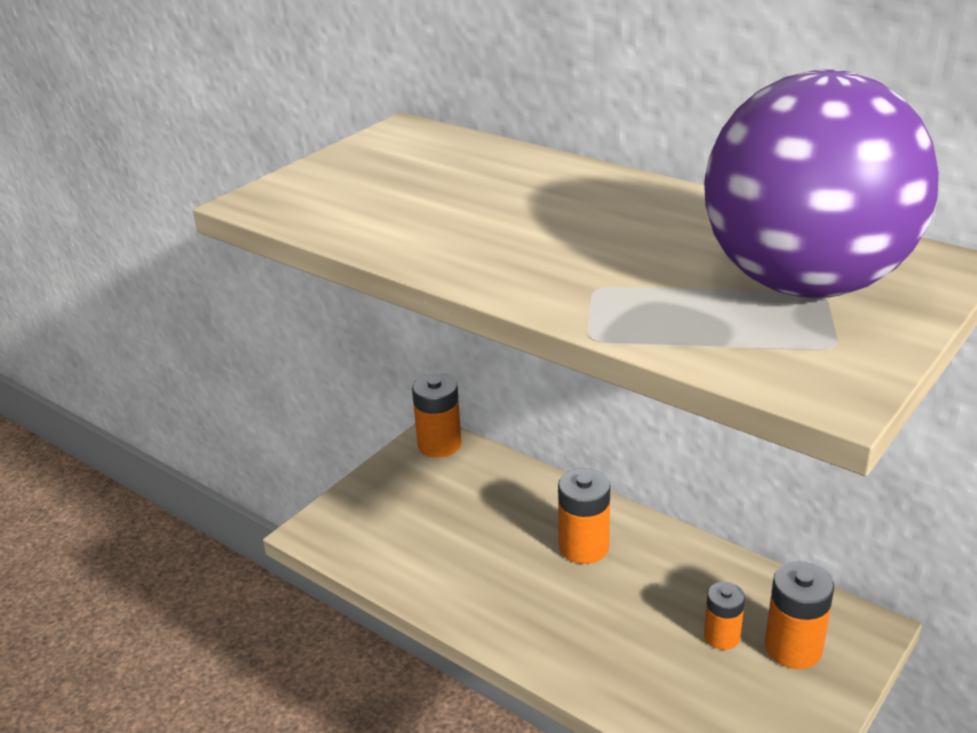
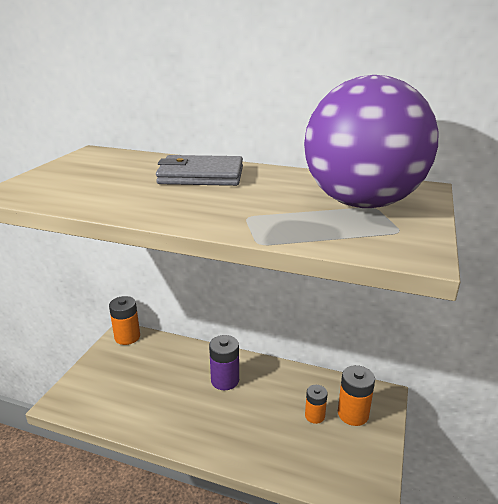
camera: 20 degrees left, 5 degrees down
(559, 197) = (201, 176): none -> grey wallet
(583, 547) = (225, 380): orange battery -> purple battery

